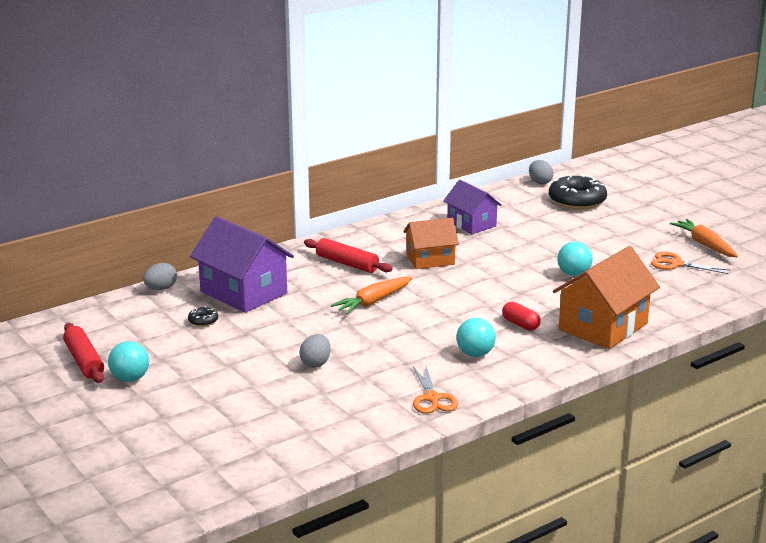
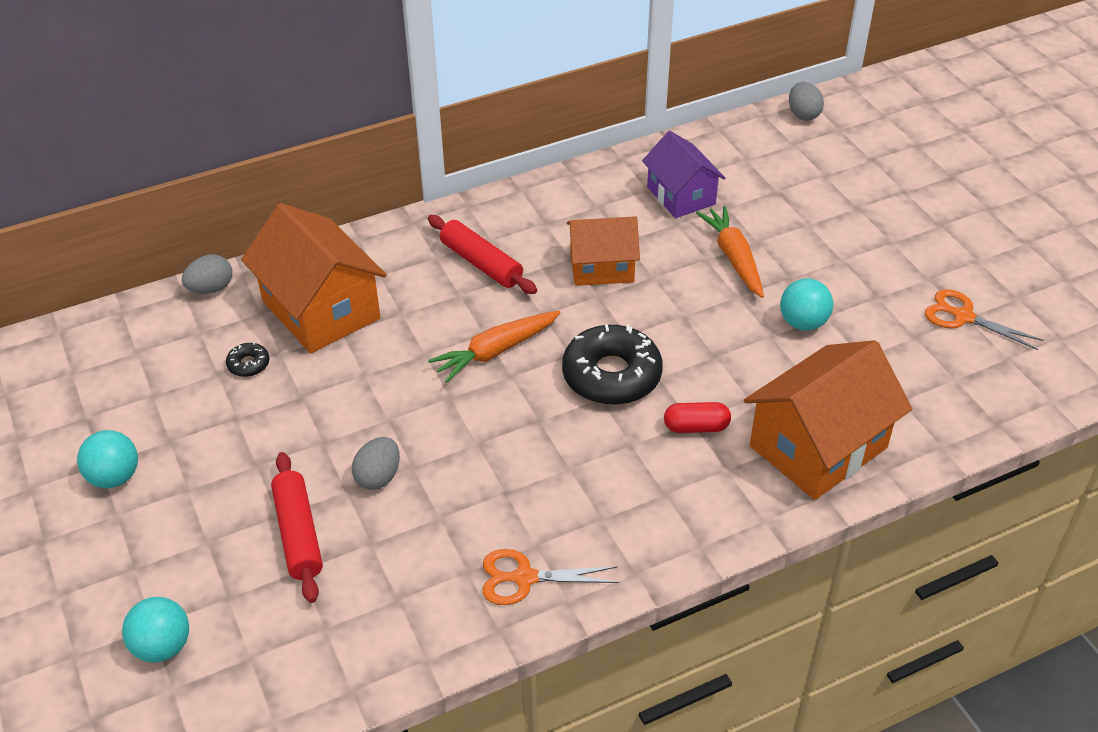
camera: 10 degrees right, 20 degrees up
(84, 361) = (64, 431): red rolling pin -> red rolling pin (298, 534)
(243, 292) = (321, 309): purple house -> orange house
(432, 398) = (524, 578): orange scissors -> orange scissors turned 90 degrees clockwise
(475, 354) = (612, 485): turquoise ball -> turquoise ball (162, 646)
(520, 324) = (696, 427): red capsule -> red capsule turned 60 degrees counterclockwise
(577, 201) = (848, 160): black donut -> black donut (611, 375)
(704, 245) = (1017, 277): orange carrot -> orange carrot (733, 258)

